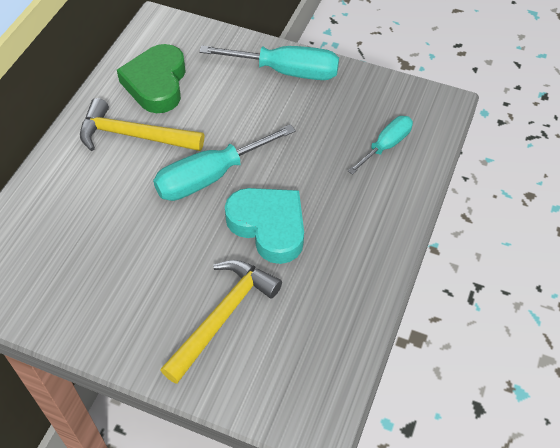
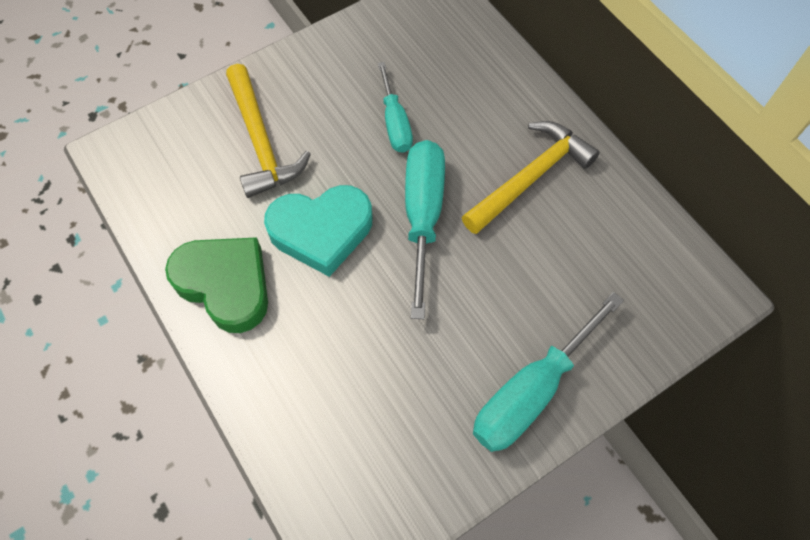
camera: 125 degrees right, 10 degrees up
(156, 83) = (599, 237): green heart -> green heart (225, 285)
(386, 145) = (332, 423): turquoise screwdriver -> turquoise screwdriver (395, 123)

